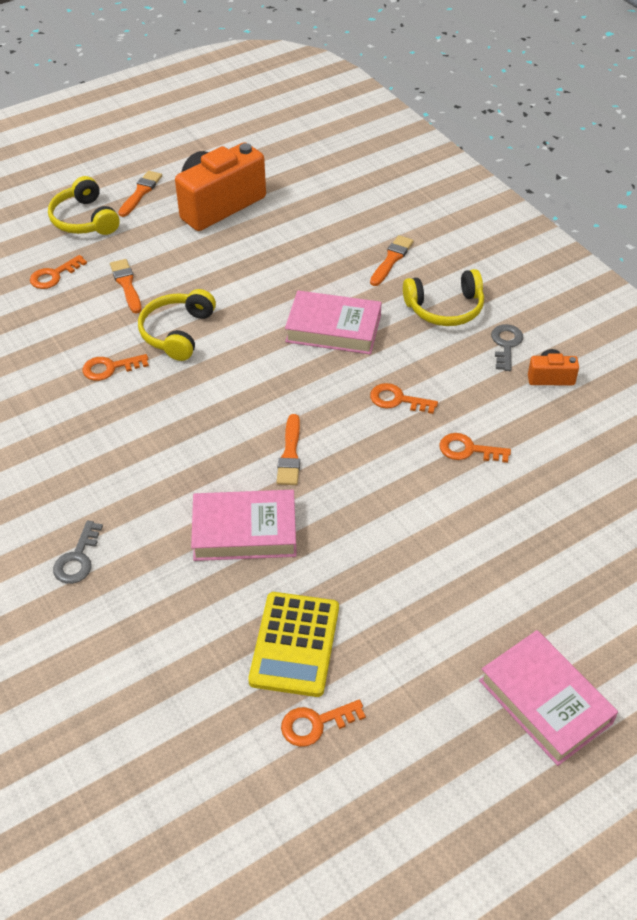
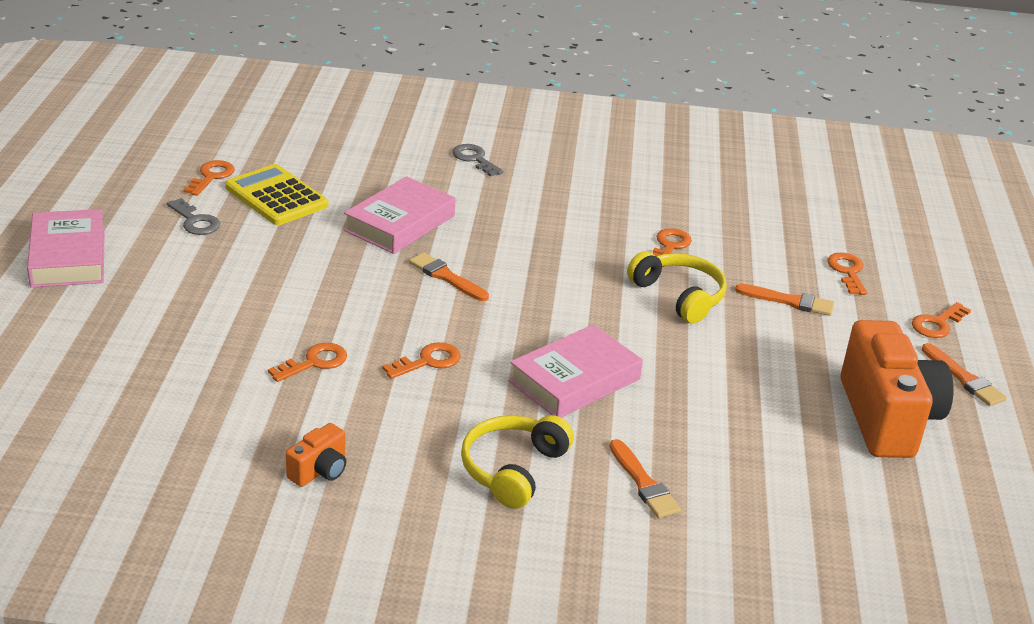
camera: 125 degrees right, 15 degrees down
(84, 219) = (937, 324): yellow headphones -> orange key
(506, 345) = (404, 474): grey key -> grey key (195, 221)
(545, 702) = (68, 257): pink book -> pink book turned 75 degrees clockwise

